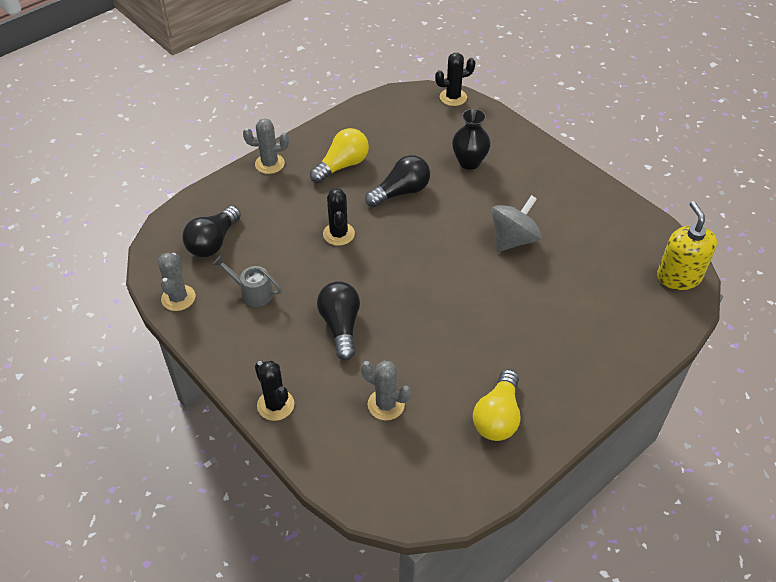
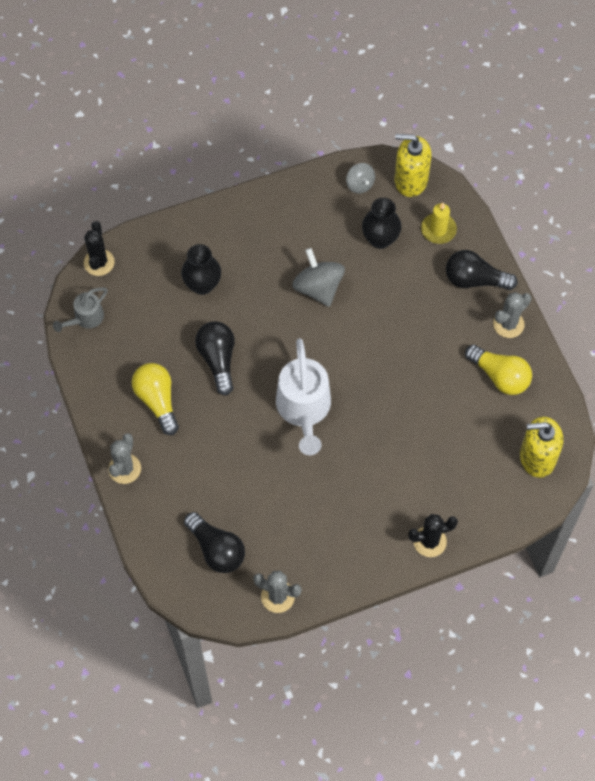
camera: 70 degrees left, 15 degrees up
(252, 292) = (296, 529): grey watering can -> grey watering can (85, 319)
(339, 234) = (251, 433): black cactus -> none
(340, 326) = (364, 465): black light bulb -> black light bulb (475, 280)
(379, 264) = (304, 410): none -> white watering can
(386, 404) = (459, 455): grey cactus -> grey cactus (508, 324)
(415, 481) = (537, 457): none -> yellow soap dispenser
(596, 271) = (380, 239): none -> black vase
(638, 314) = (438, 230): none -> yellow candle
(645, 239) = (360, 184): none -> grey spinning top

